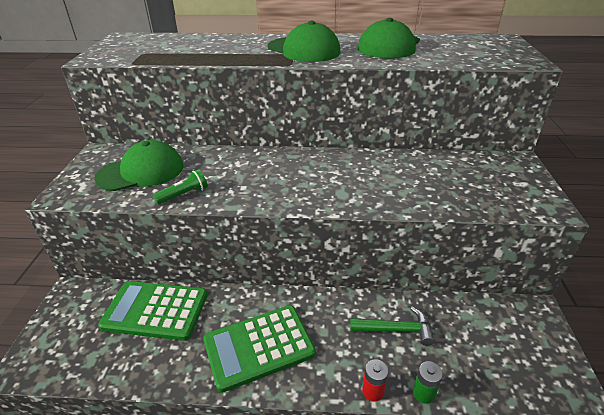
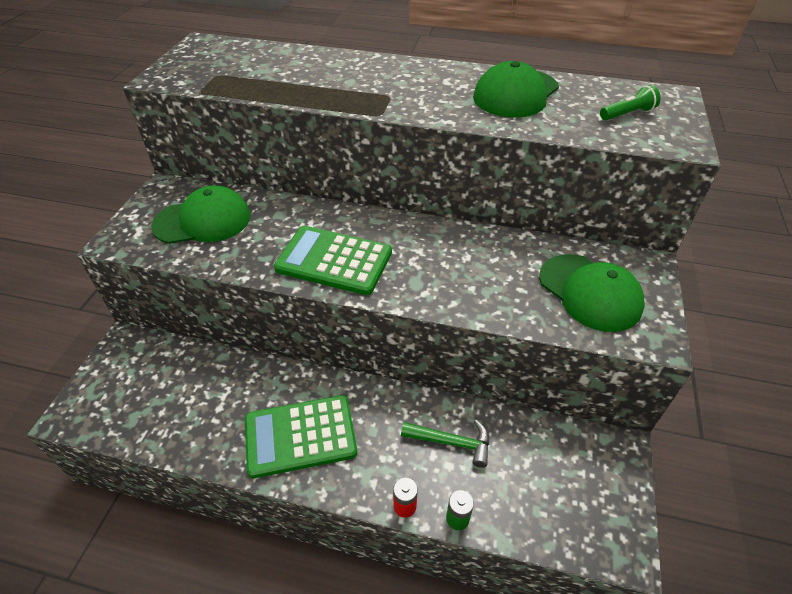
camera: 10 degrees right, 10 degrees up
(155, 310) = (204, 377): green calculator -> green calculator (334, 261)
(184, 195) = (242, 259): green flashlight -> green flashlight (627, 114)
(303, 50) = (406, 89): green cap -> green cap (590, 292)

